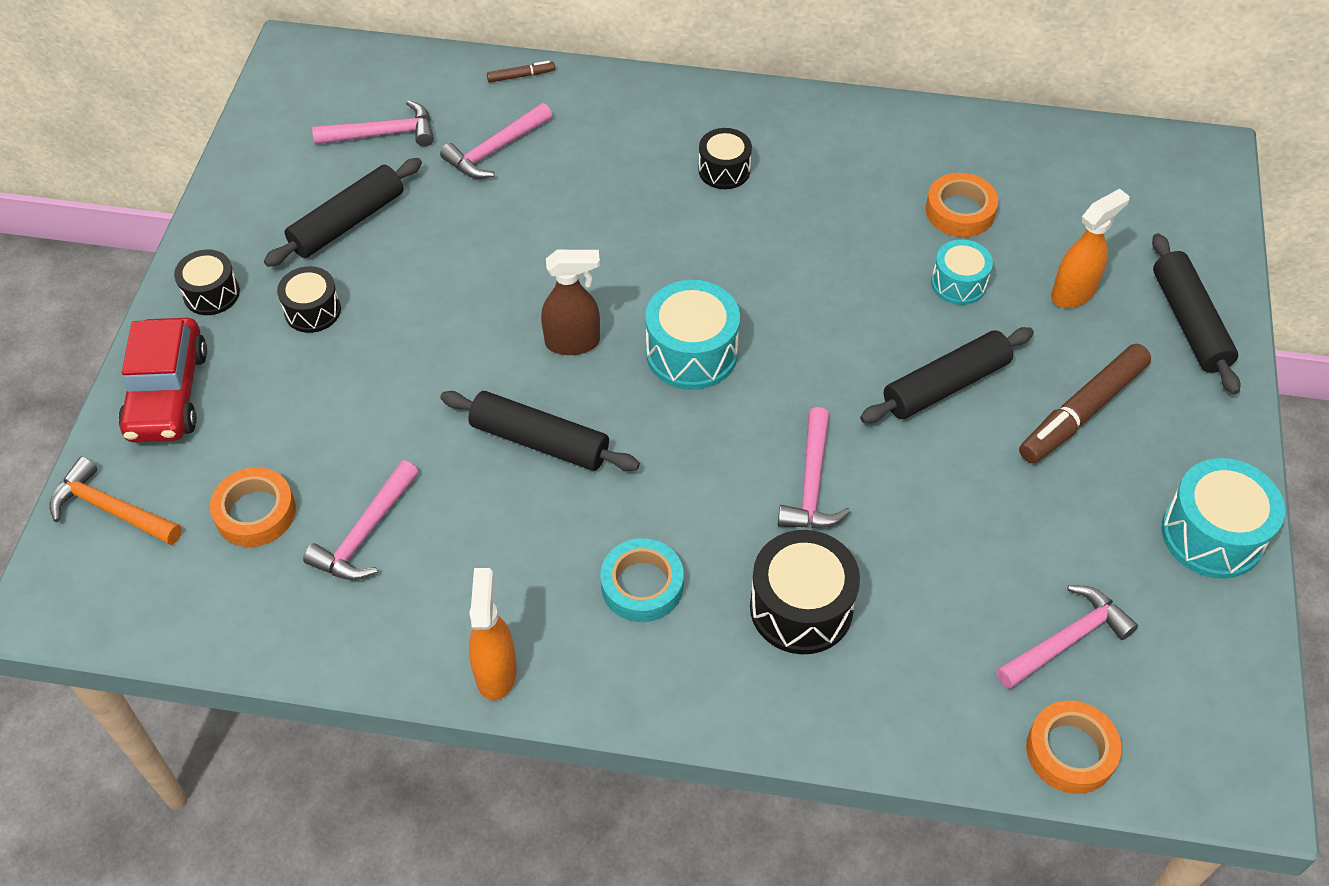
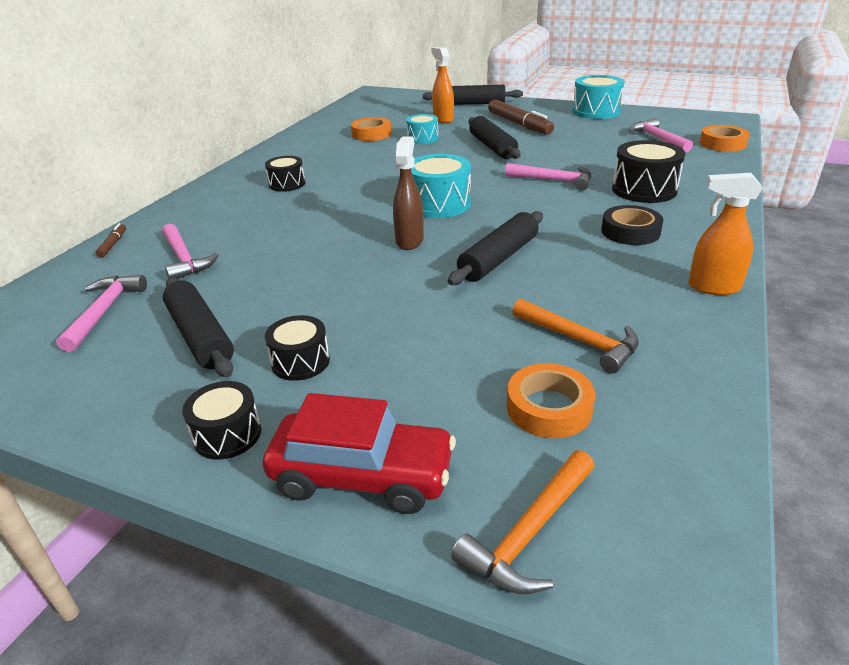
camera: 75 degrees left, 20 degrees down
(365, 534) = (580, 341): pink hammer -> orange hammer
(642, 585) = (630, 231): turquoise tape -> black tape

